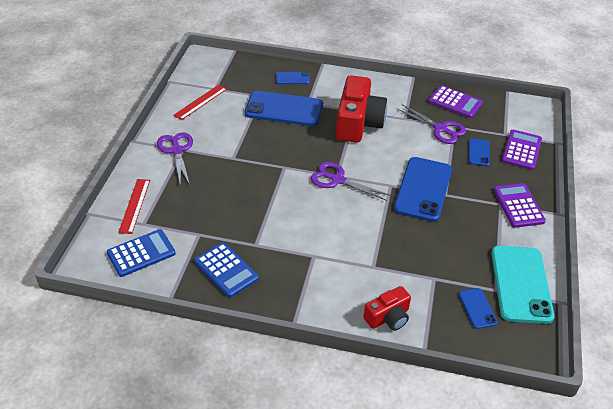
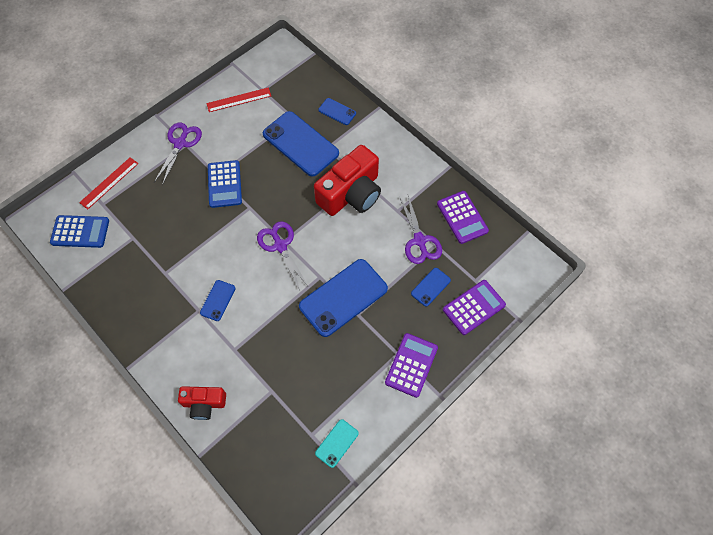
camera: 35 degrees right, 20 degrees up
(226, 270) = (125, 284): blue calculator -> blue calculator (224, 184)
(477, 308) = (279, 441): blue phone -> blue phone (218, 300)
(520, 284) = (336, 443): turquoise phone -> turquoise phone, size x0.48

